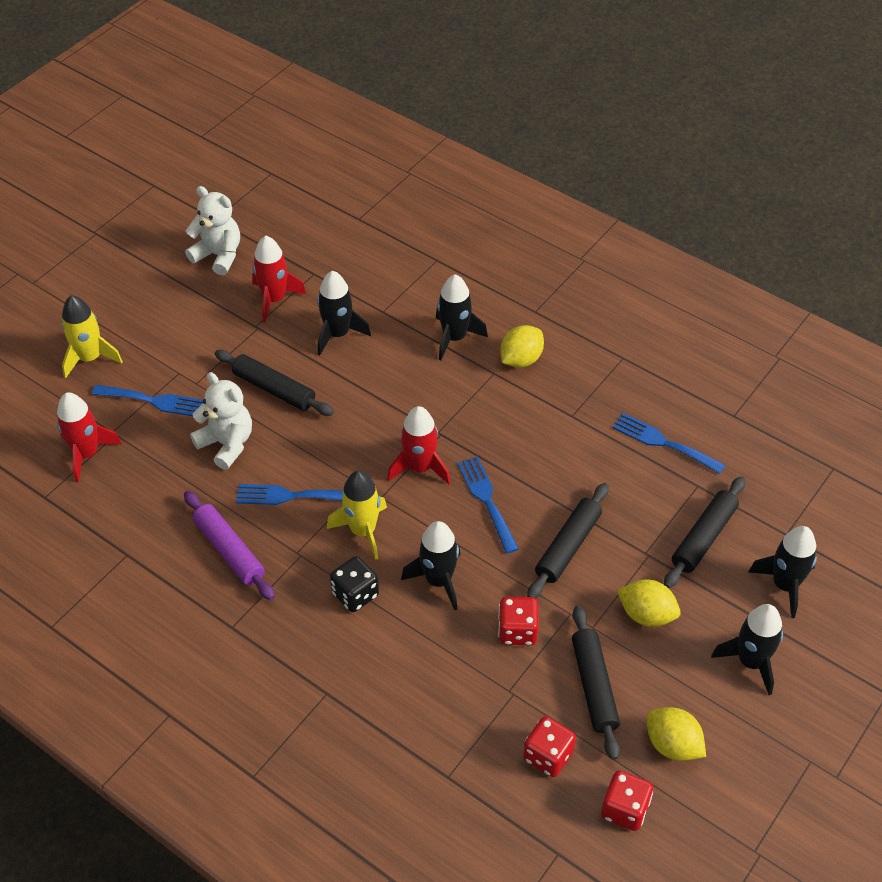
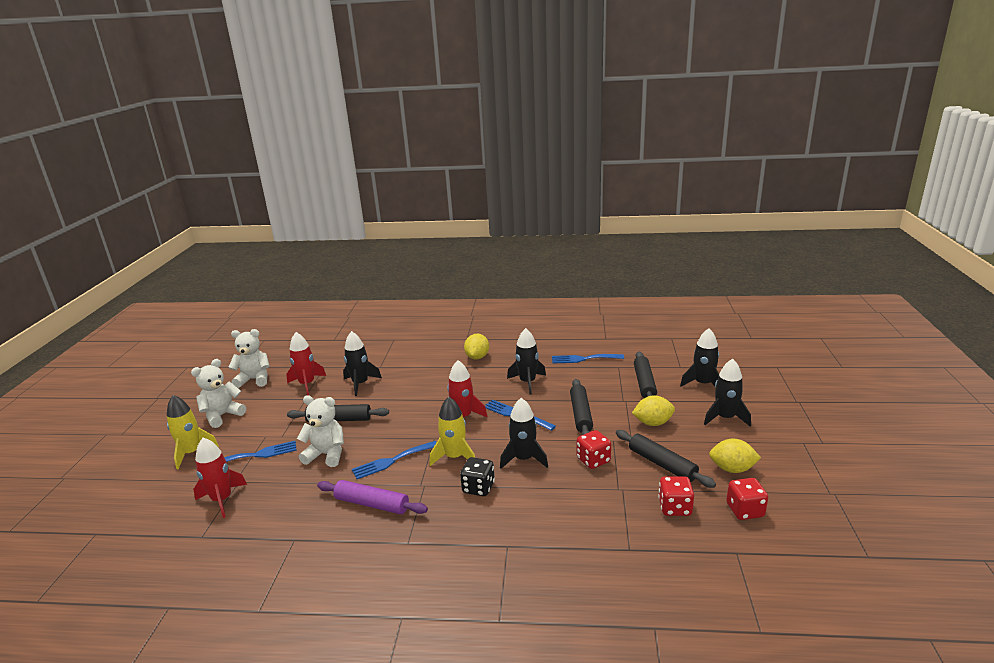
camera: 30 degrees left, 25 degrees down
(150, 308) = (222, 415): none -> white teddy bear
(454, 337) = (432, 362): black rocket -> black rocket (527, 382)

